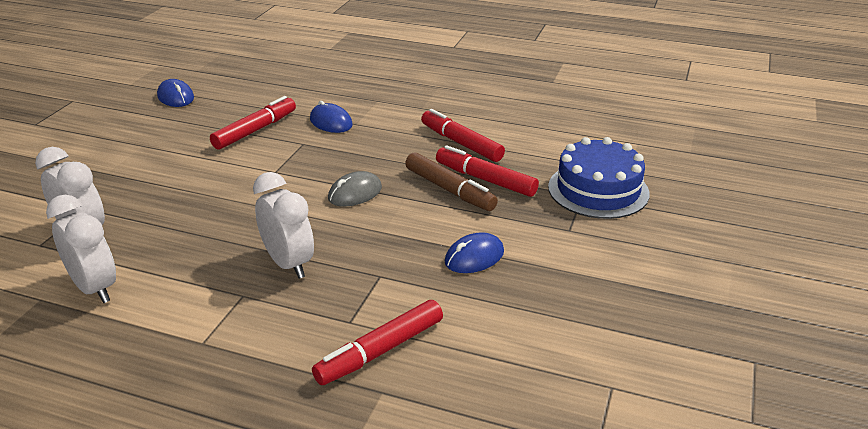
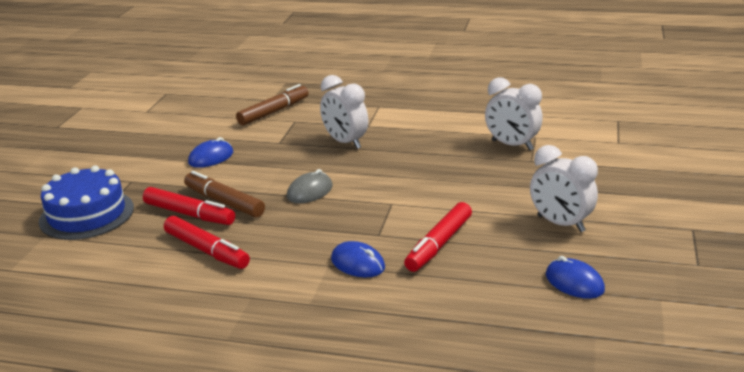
camera: 175 degrees right, 5 degrees down
(95, 288) = (467, 120): white clock -> white clock (560, 224)
(380, 351) = (274, 112): red marker -> brown marker

